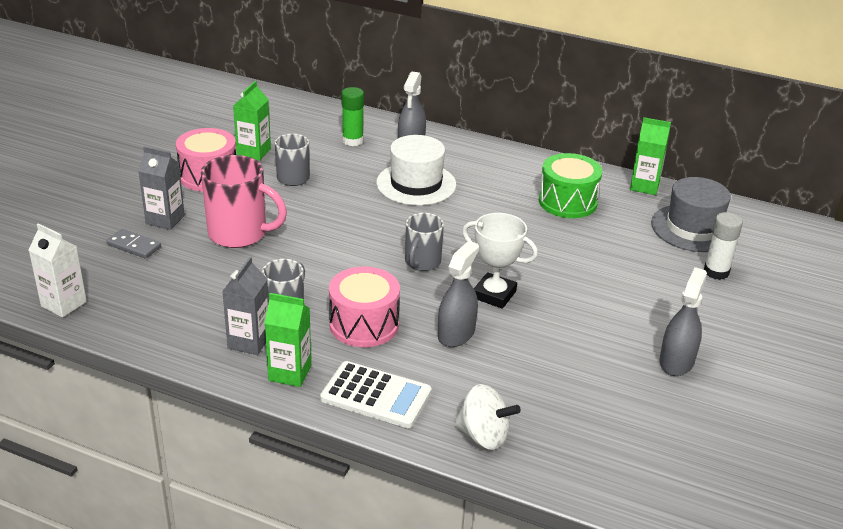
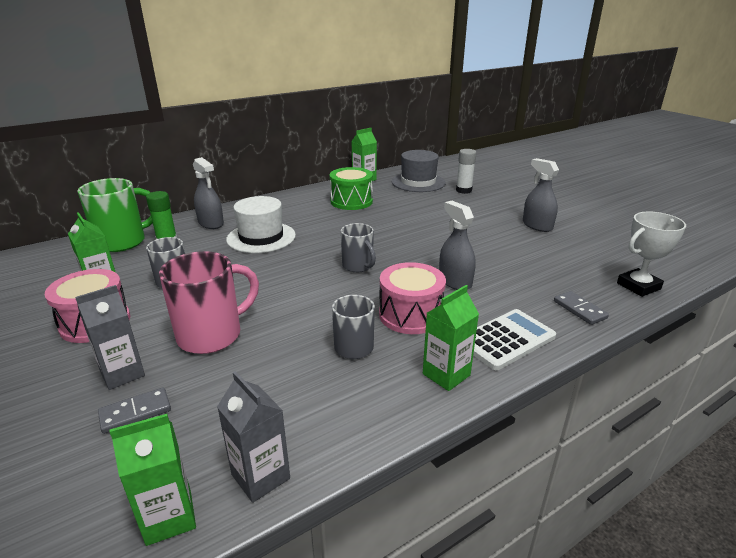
camera: 55 degrees left, 5 degrees down
(64, 304) = (169, 517): white carton -> green carton
(249, 342) = (381, 384): grey carton -> grey carton (260, 476)
(328, 121) = (123, 242): none -> green mug
(483, 436) = (579, 310): white spinning top -> grey domino
(494, 294) = (423, 254): white trophy -> white trophy (638, 286)

